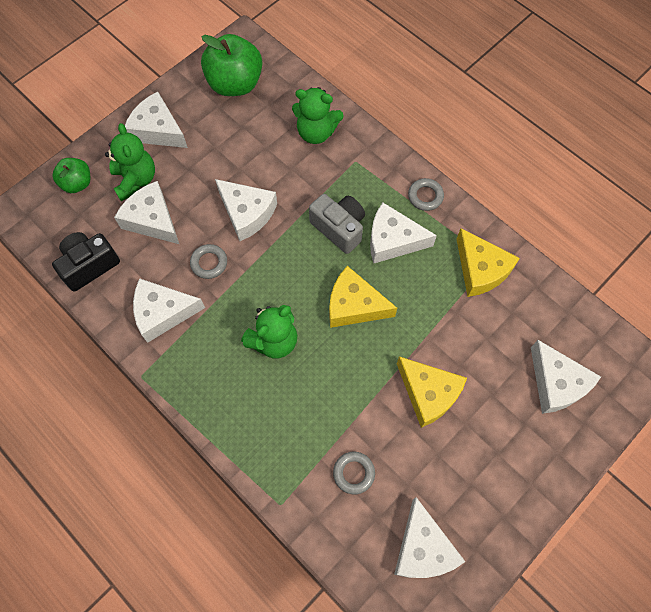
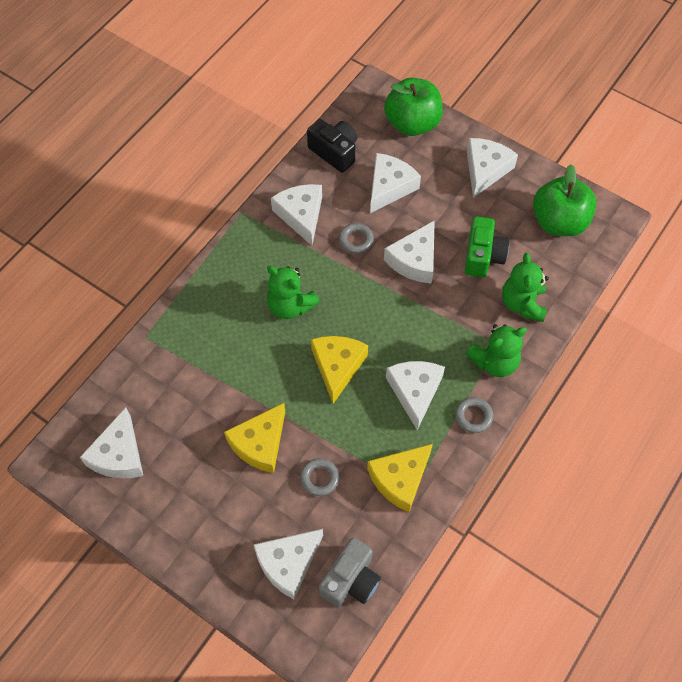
camera: 80 degrees right, 5 degrees down
(77, 183) = (412, 123): green apple -> green apple, size x1.77
(135, 180) = (427, 165): green teddy bear -> green teddy bear (494, 362)
(257, 153) = (483, 256): none -> green camera
(339, 228) = (417, 341): grey camera -> grey camera (351, 580)
(353, 473) = (178, 389): grey ring -> grey ring (319, 478)
(423, 548) = (119, 454): white cheese -> white cheese turned 60 degrees counterclockwise

